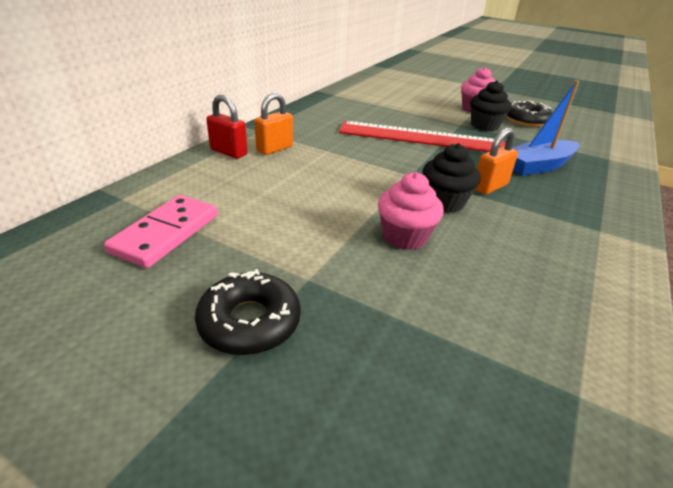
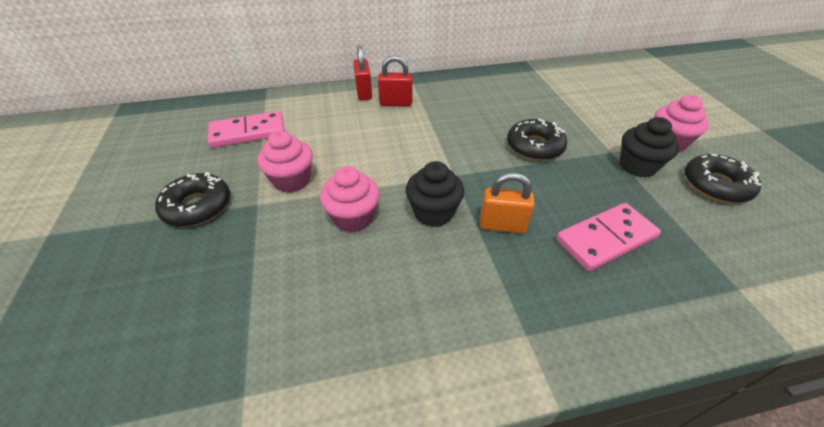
camera: 50 degrees right, 10 degrees up
(274, 149) = (396, 103): orange padlock -> red padlock
(302, 243) = (292, 180): none -> pink cupcake
(421, 137) = (534, 146): red ruler -> black donut
(539, 166) = (606, 239): blue boat -> pink domino

